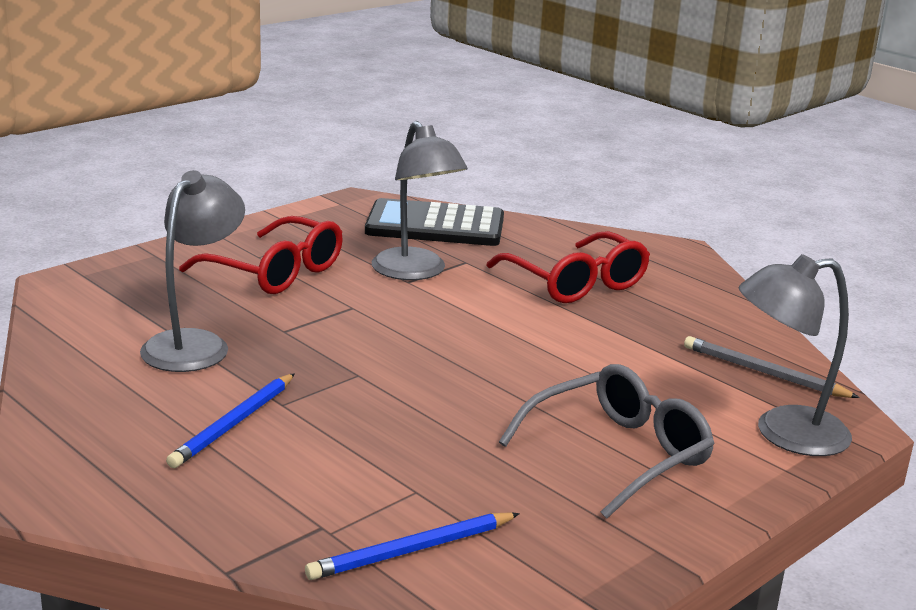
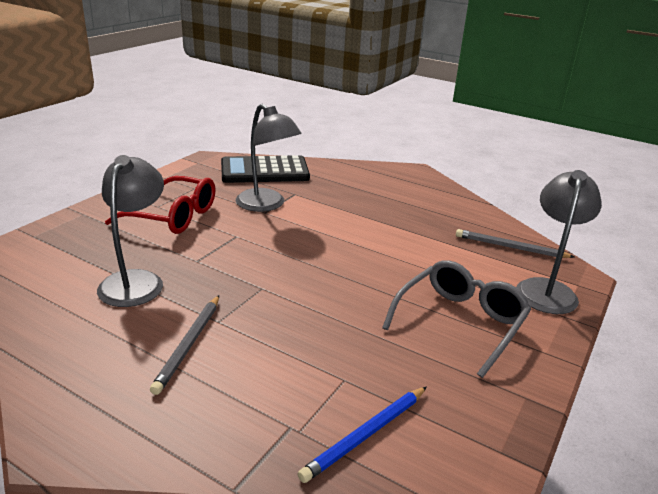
camera: 15 degrees left, 5 degrees up
(234, 424) = (189, 344): blue pencil -> grey pencil
(576, 283) = (369, 200): red glasses -> none
(784, 433) = (547, 289): grey lamp -> grey lamp turned 135 degrees clockwise

